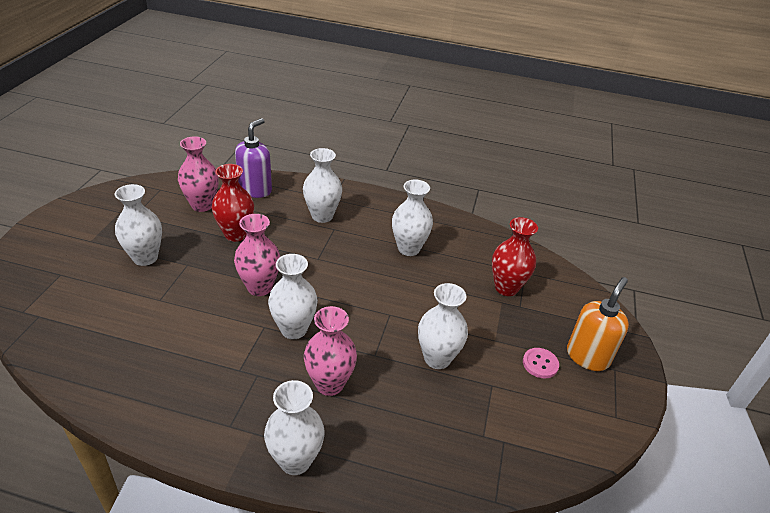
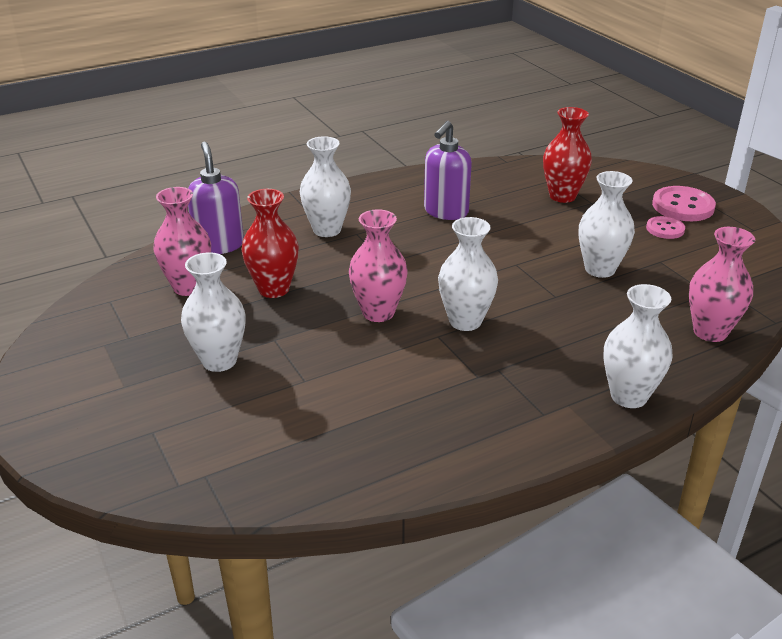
camera: 40 degrees left, 5 degrees down
(329, 384) = (560, 336): pink vase -> pink vase (710, 332)
(408, 248) = (445, 212): white vase -> purple soap dispenser
(587, 356) = (683, 206): orange soap dispenser -> pink button

